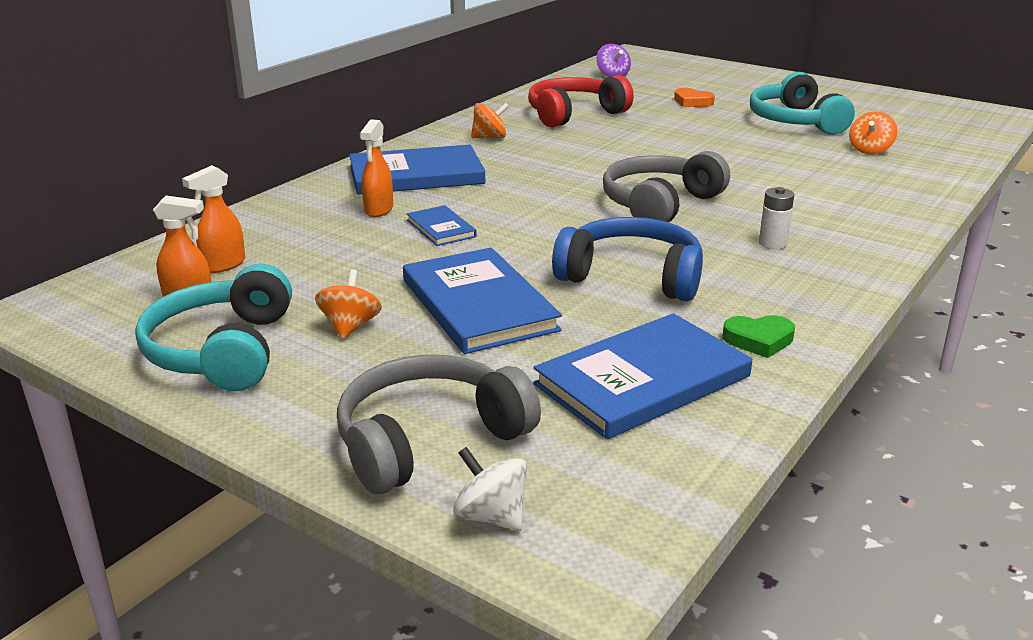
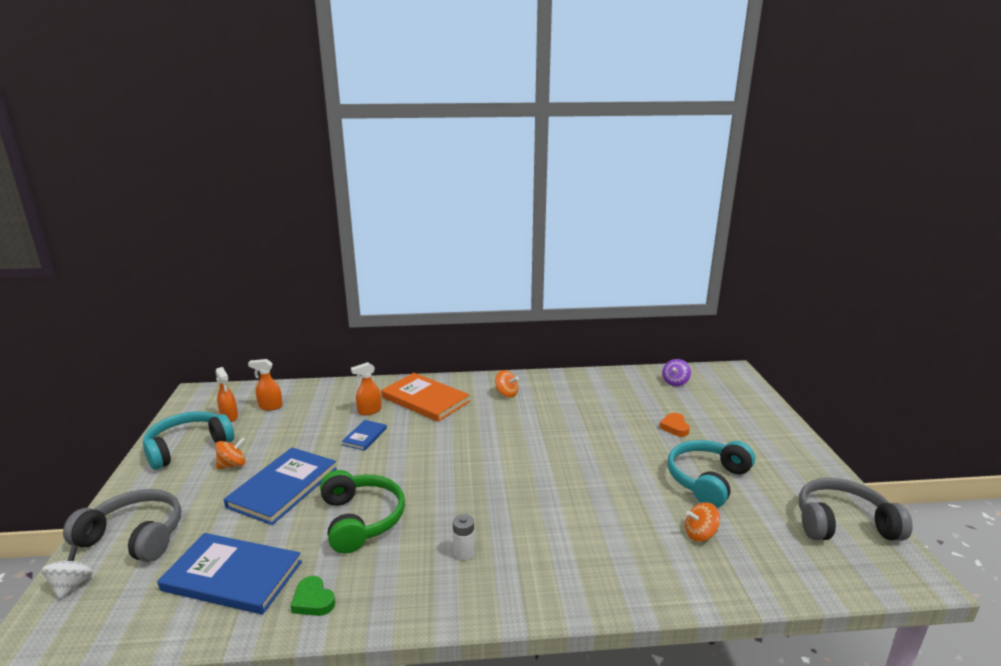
camera: 50 degrees right, 5 degrees down
(416, 175) = (425, 399): blue book -> orange book
(574, 114) = (583, 400): red headphones -> none
(632, 276) = (361, 519): blue headphones -> green headphones
(659, 204) = (477, 487): grey headphones -> grey headphones (843, 523)

